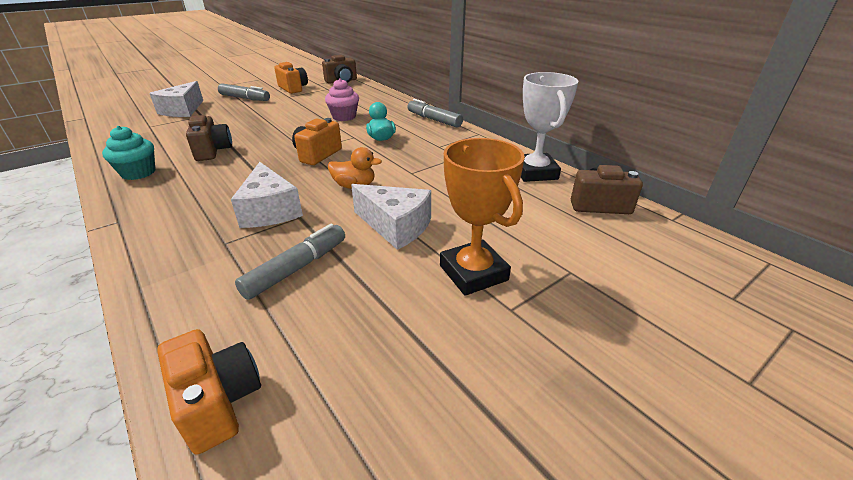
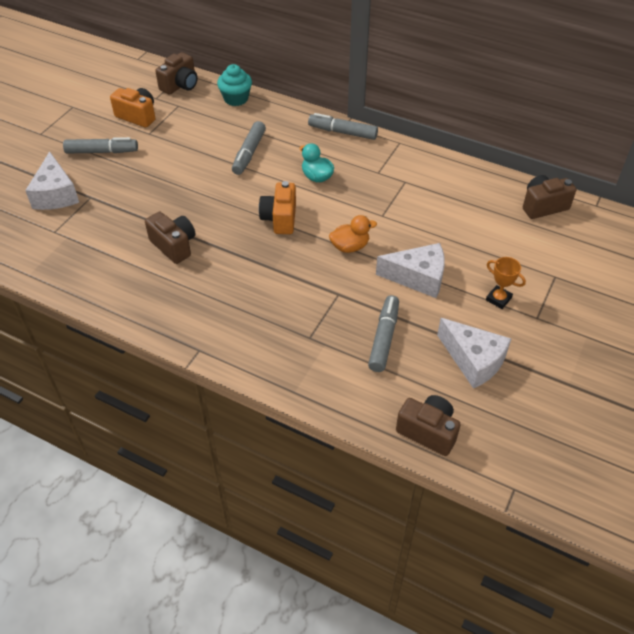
camera: 25 degrees left, 15 degrees up
(138, 173) = (140, 296): turquoise cupcake -> turquoise cupcake (236, 99)
(218, 402) = (428, 431): orange camera -> brown camera
(270, 210) = (309, 296): white cheese -> white cheese (473, 360)
(344, 117) = (249, 153): pink cupcake -> grey marker
(473, 273) = (498, 299): orange trophy -> orange trophy, size x0.53
(535, 172) = (479, 183): white trophy -> none

